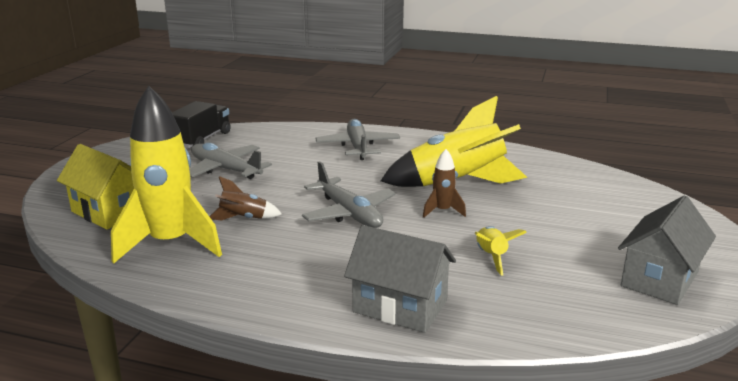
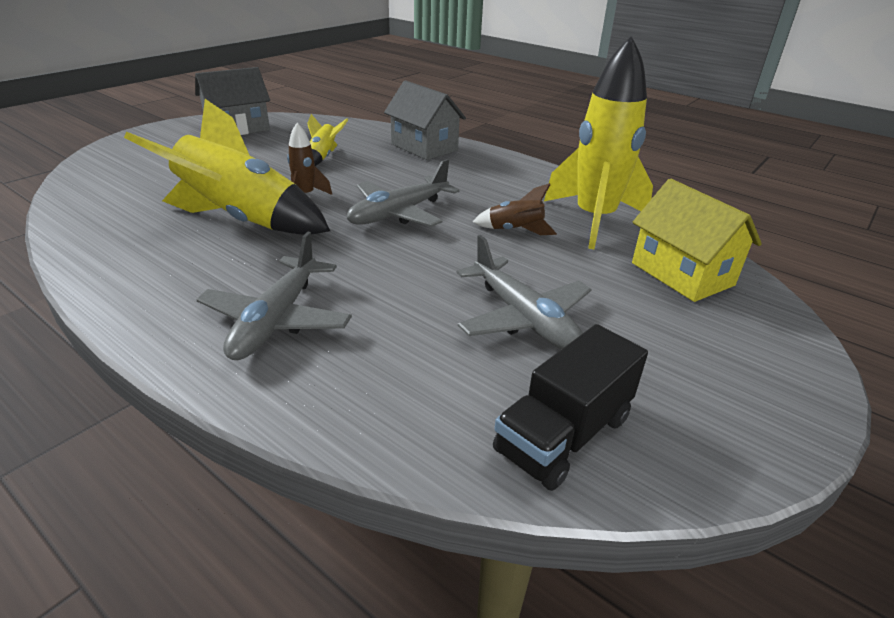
camera: 160 degrees left, 10 degrees up
(349, 213) = (399, 213): grey plane -> grey plane turned 120 degrees counterclockwise

